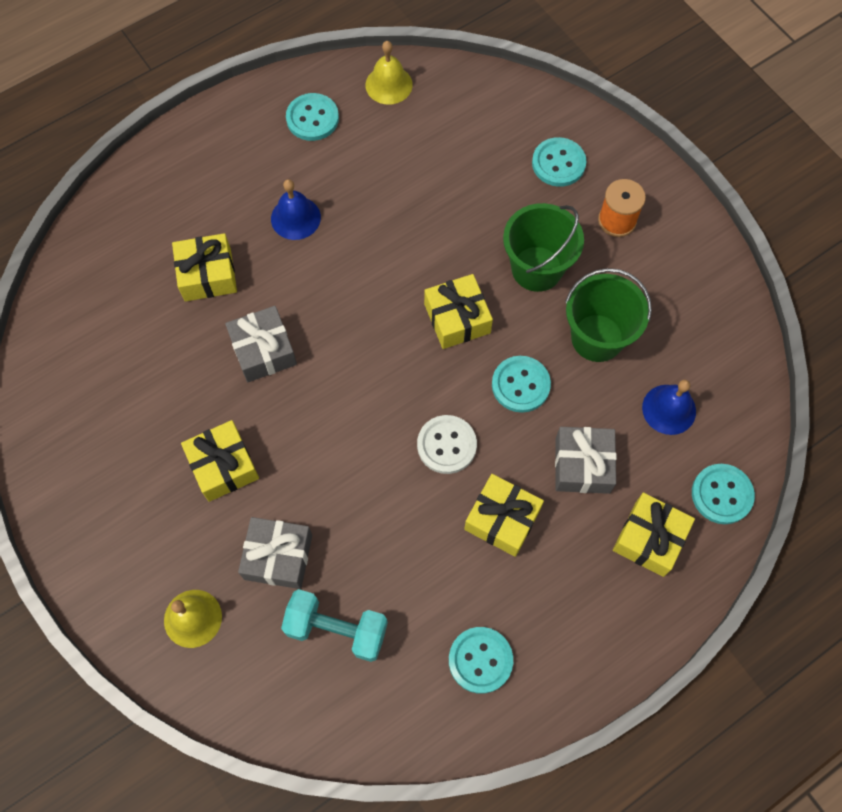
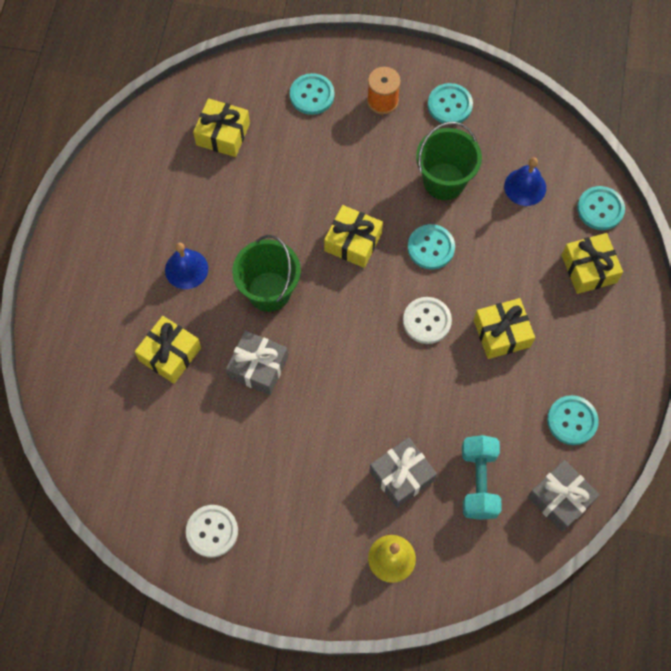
camera: 45 degrees left, 0 degrees up
(82, 449) = (212, 531): none -> white button
(223, 466) = (311, 457): yellow gift -> yellow gift (223, 134)
(312, 118) = (126, 197): turquoise button -> turquoise button (449, 105)
(336, 629) = (478, 482): turquoise dumbbell -> turquoise dumbbell turned 60 degrees counterclockwise
(389, 84) = (152, 133): yellow bell -> none
(537, 269) = (367, 171): green bucket -> green bucket (269, 291)
(582, 465) = (512, 262): grey gift -> grey gift (560, 499)

